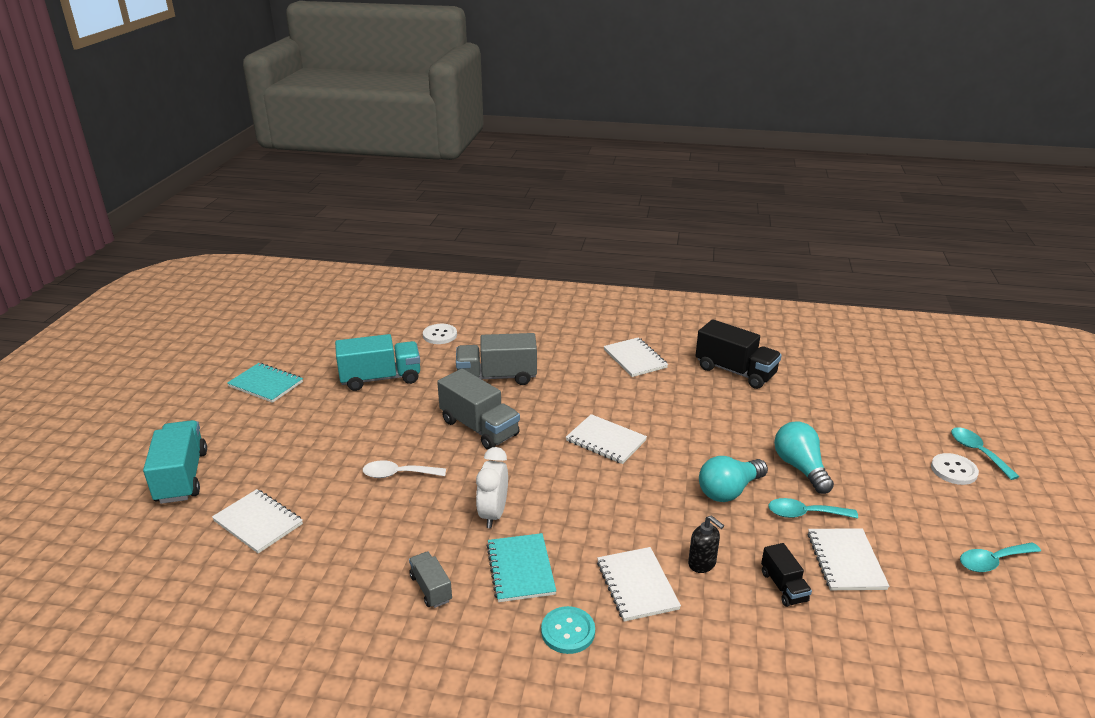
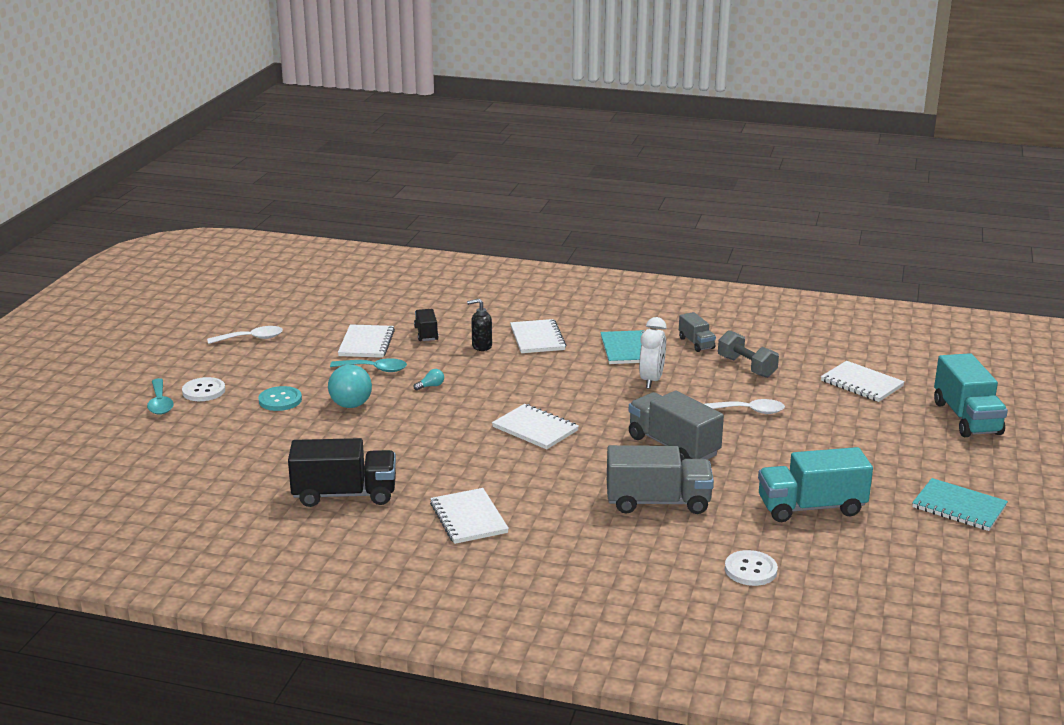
camera: 175 degrees left, 5 degrees down
(379, 544) = (746, 367): none -> grey dumbbell
(568, 631) = (593, 321): turquoise button -> turquoise button (280, 400)
(702, 564) = (481, 346): black soap dispenser -> black soap dispenser turned 60 degrees counterclockwise
(729, 491) = (431, 386): turquoise light bulb -> turquoise light bulb, size x0.42
(735, 371) = (345, 494): black truck -> black truck turned 135 degrees clockwise
(993, 561) = (251, 338): turquoise spoon -> white spoon

